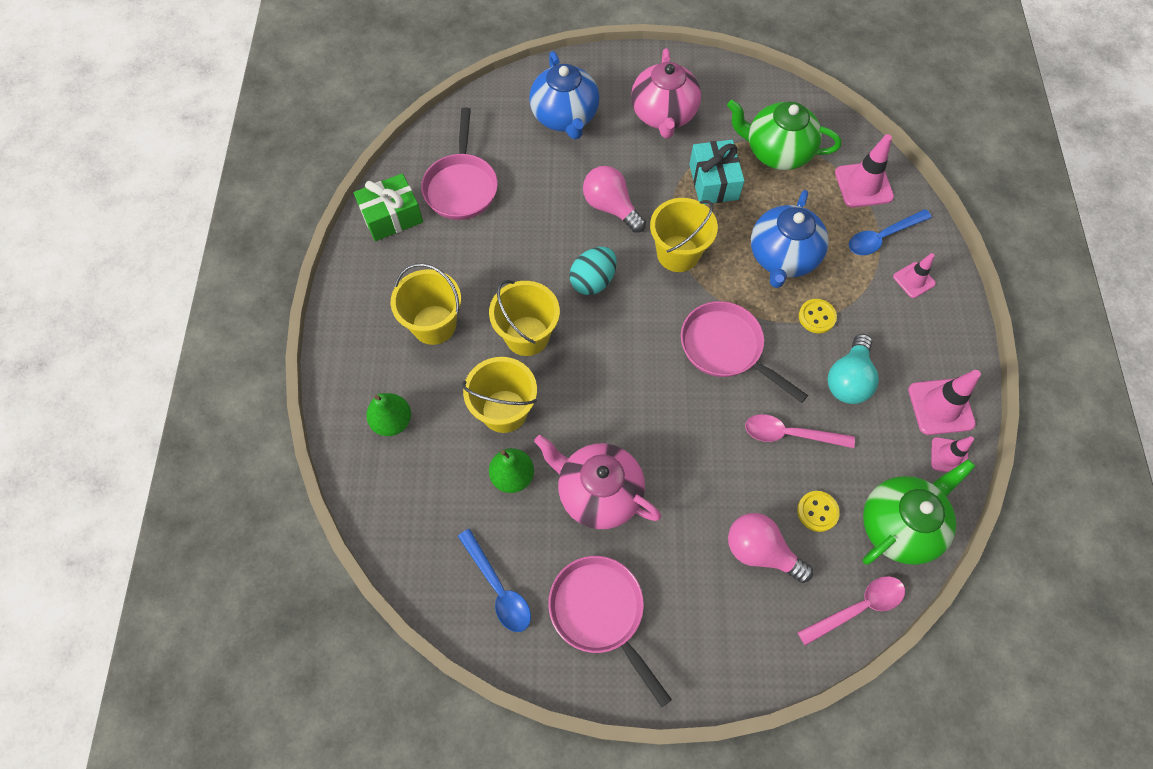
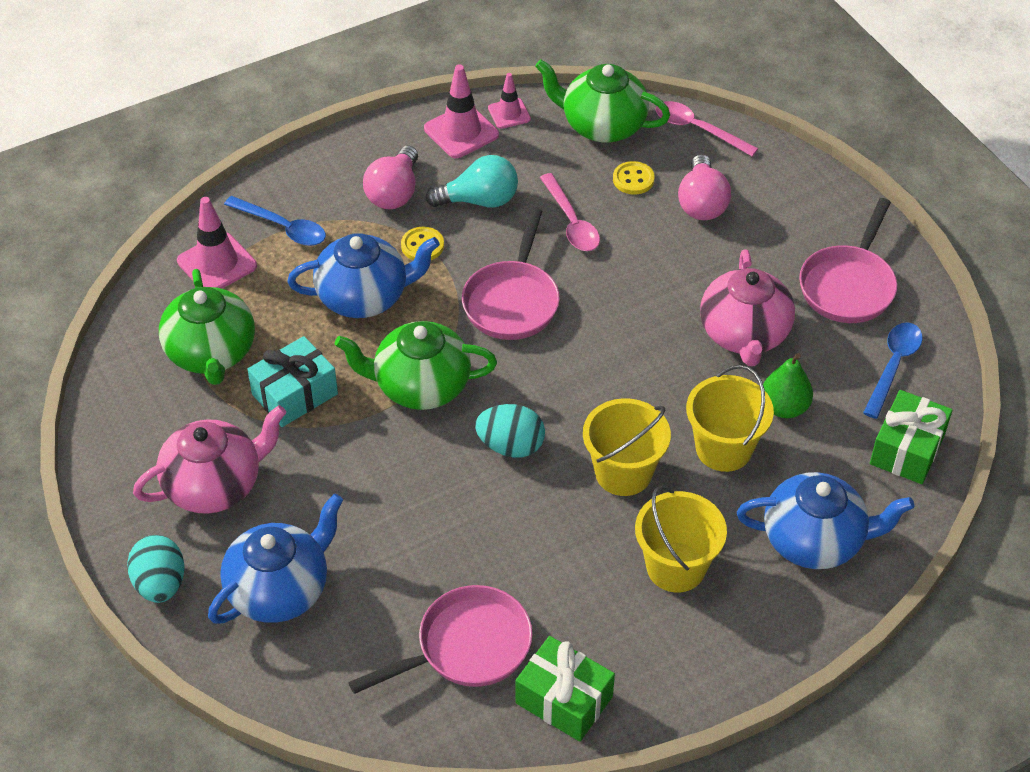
camera: 120 degrees left, 15 degrees down
(392, 421) = (814, 540): green pear -> blue teapot
(418, 540) = (907, 449): none -> green gift
(607, 66) = (160, 584): none -> turquoise egg
(611, 207) = (396, 475): pink light bulb -> pink light bulb (394, 192)
(678, 254) = (420, 386): yellow bucket -> green teapot
(914, 280) = (324, 188): pink traffic cone -> none

